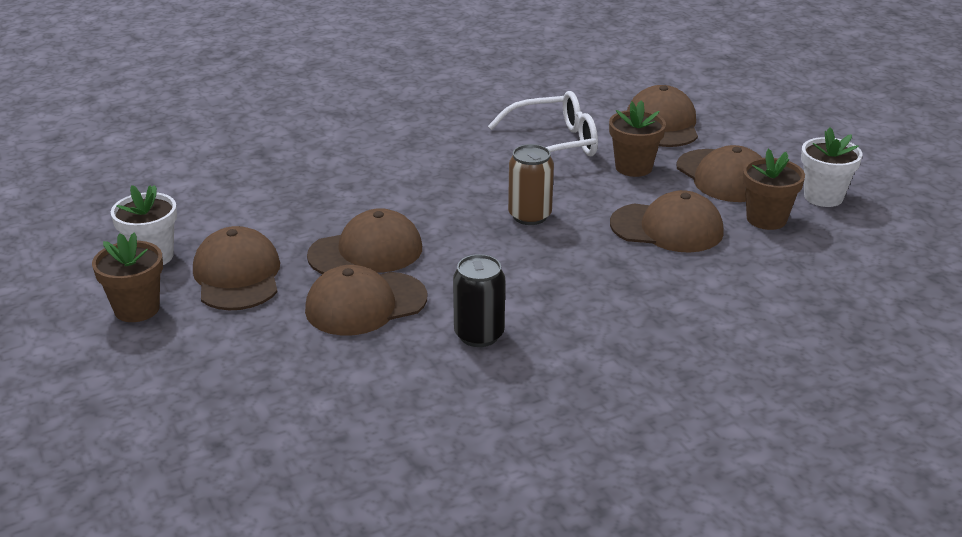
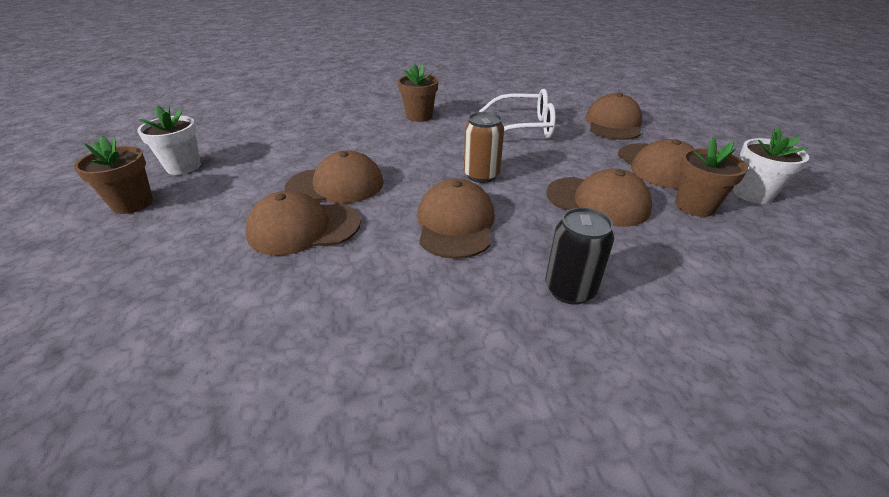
camera: 15 degrees right, 5 degrees up
(237, 276) = (227, 189): brown cap -> brown cap (455, 224)
(479, 335) = (381, 275): black can -> black can (570, 289)
(633, 167) = (581, 150): brown flower pot -> brown flower pot (419, 116)

